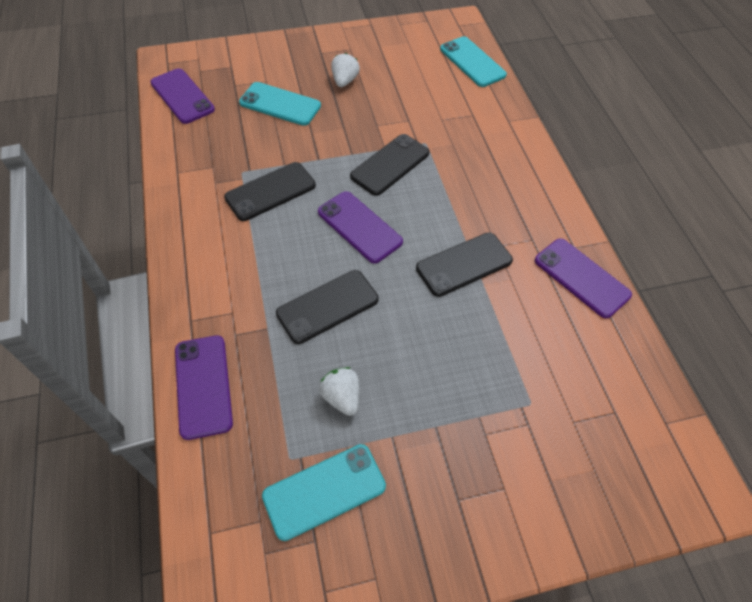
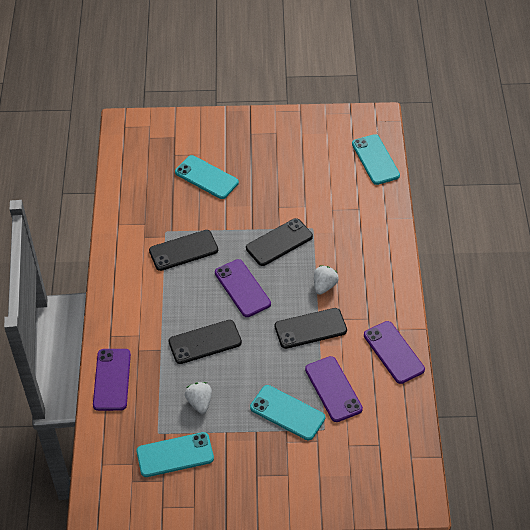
camera: 15 degrees right, 5 degrees down
(182, 96) = (131, 159): purple phone -> purple phone (333, 389)
(344, 81) = (263, 163): white strawberry -> white strawberry (324, 286)
(472, 388) = (287, 413): none -> turquoise phone

